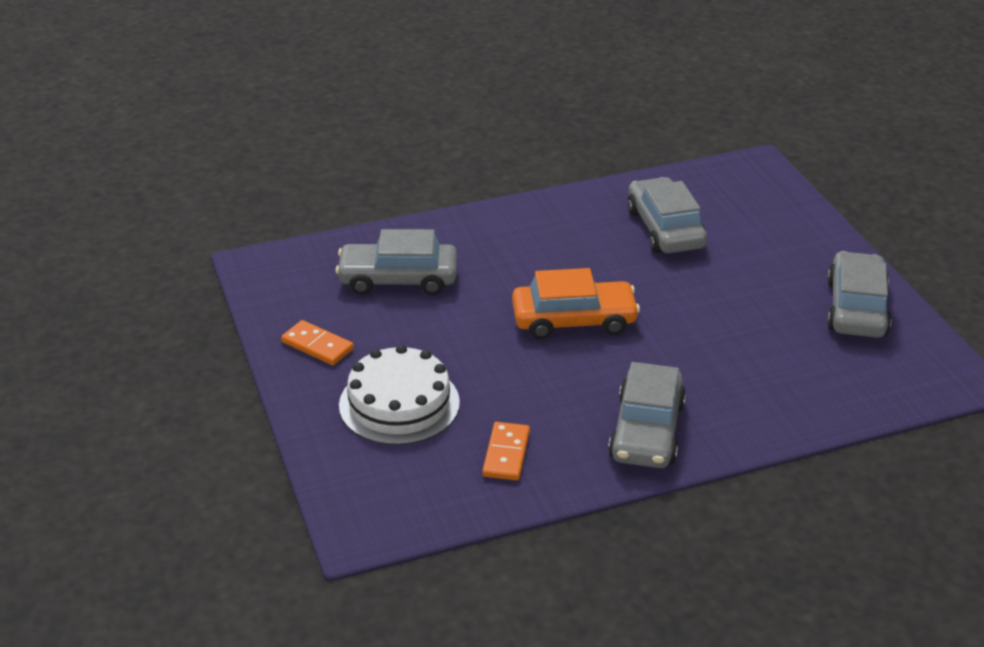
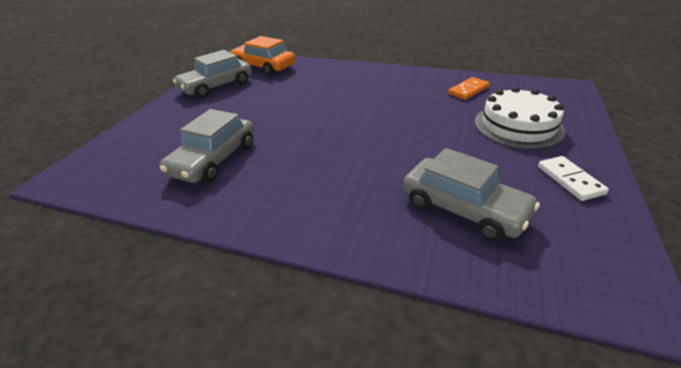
camera: 140 degrees left, 0 degrees up
(317, 346) = (570, 180): orange domino -> white domino
(574, 320) = (360, 129): orange car -> orange car (263, 66)
(646, 431) = (388, 79): grey car -> none

